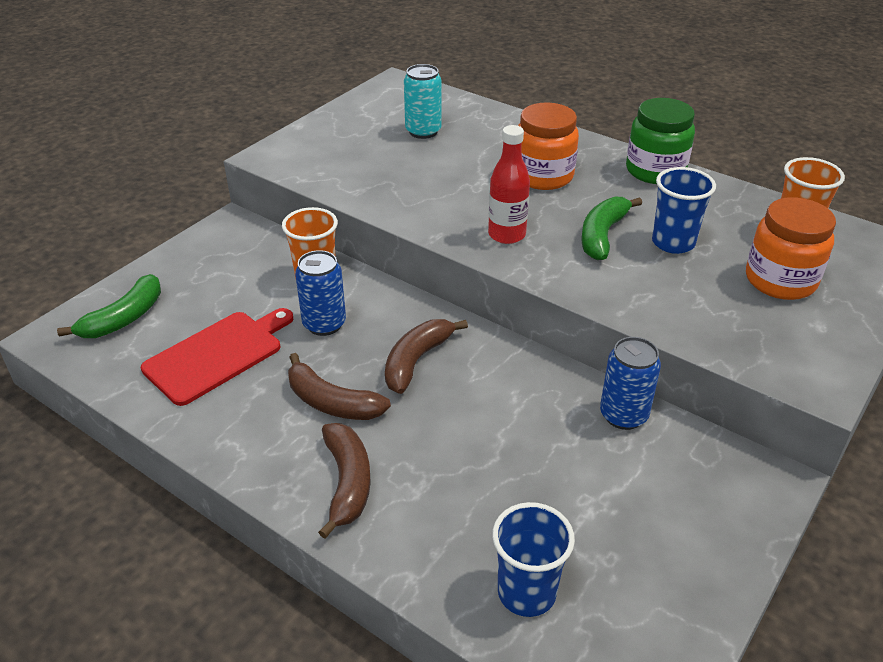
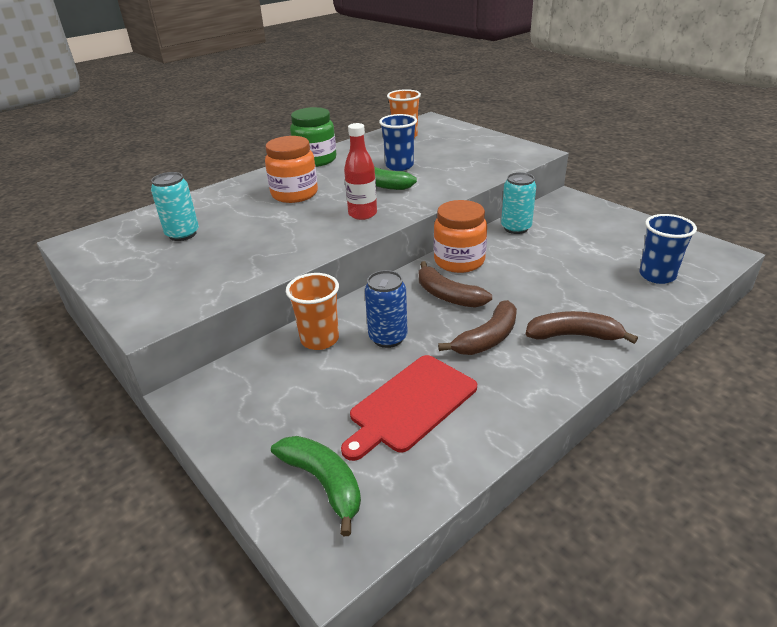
camera: 75 degrees left, 5 degrees down
(217, 355) = (410, 405): red cutting board -> red cutting board turned 105 degrees counterclockwise
(623, 415) = (516, 228): blue can -> turquoise can
(780, 280) = (448, 146): orange jar -> orange jar (459, 261)

